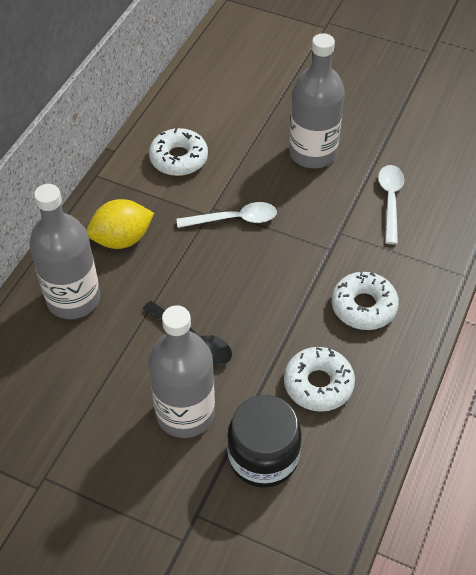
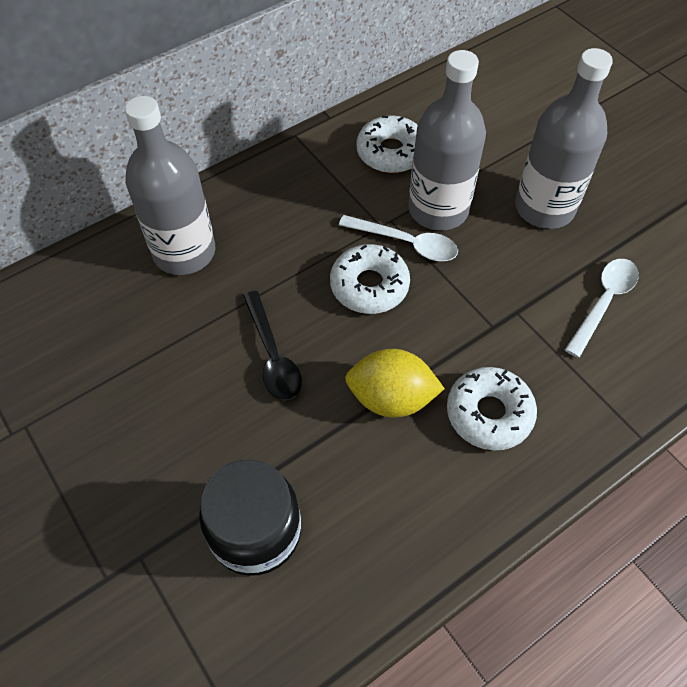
camera: 30 degrees right, 5 degrees up
(122, 239) = (275, 212): yellow lemon -> yellow lemon (391, 398)
(185, 413) = (208, 434): grey bottle -> grey bottle (438, 209)
(318, 384) = (374, 479): white donut -> white donut (369, 286)

